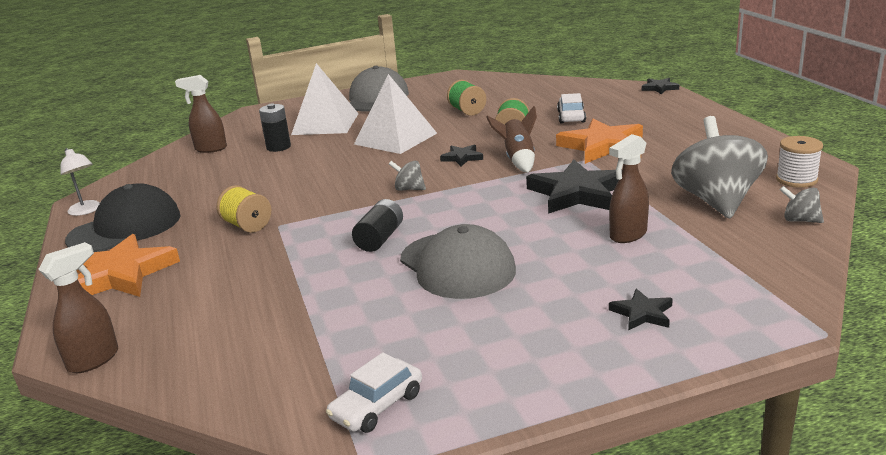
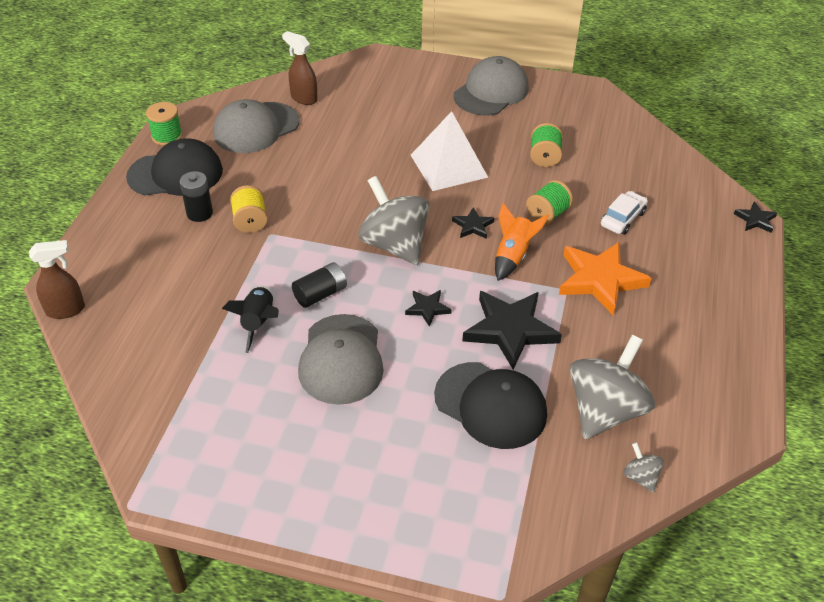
camera: 30 degrees right, 20 degrees up
(87, 211) = (167, 136): white lamp -> green spool
(120, 274) = (136, 229): orange star -> none
(182, 177) = (256, 128): none -> grey cap
(278, 147) = (352, 125): black battery -> black battery (199, 213)
(325, 124) = (415, 110): white pyramid -> none
(341, 278) = (258, 323): none -> black rocket
(377, 406) = (176, 460): white car -> none
(409, 189) = (394, 245): grey spinning top -> grey spinning top, size x2.30
(518, 159) = (513, 256): brown rocket -> orange rocket
(627, 235) = (490, 405): brown spray bottle -> black cap
(642, 313) = (407, 492): black star -> black star (427, 308)
(796, 180) = (705, 428): white spool -> none

